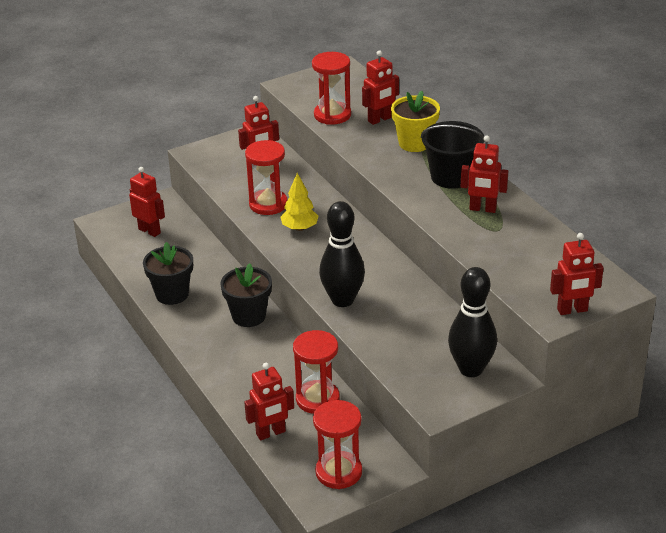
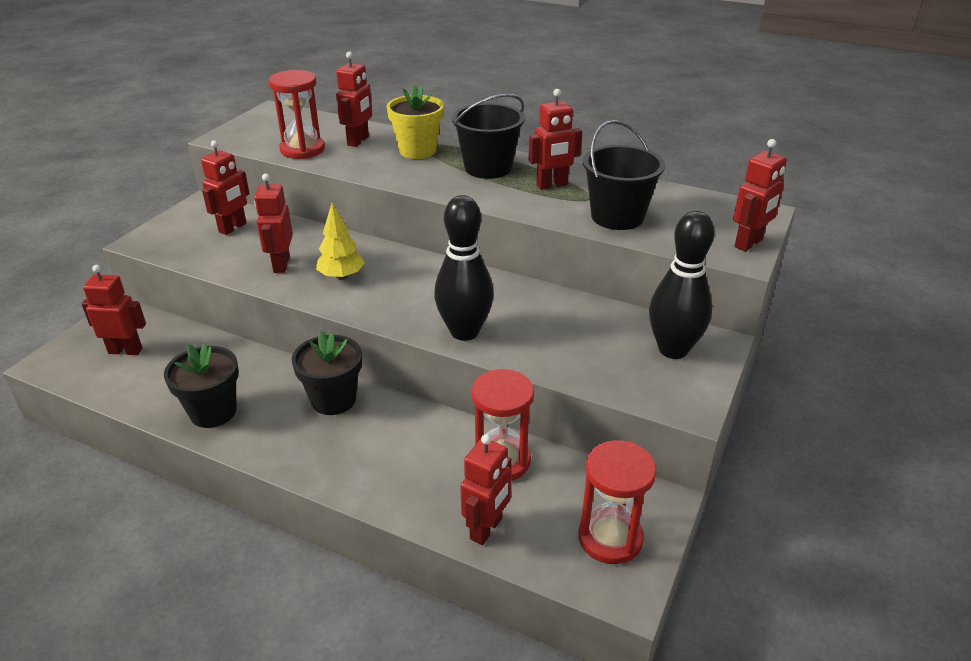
camera: 35 degrees left, 0 degrees up
(268, 204) = (281, 265): red hourglass -> red robot
(500, 253) = (617, 216): none -> black bucket

